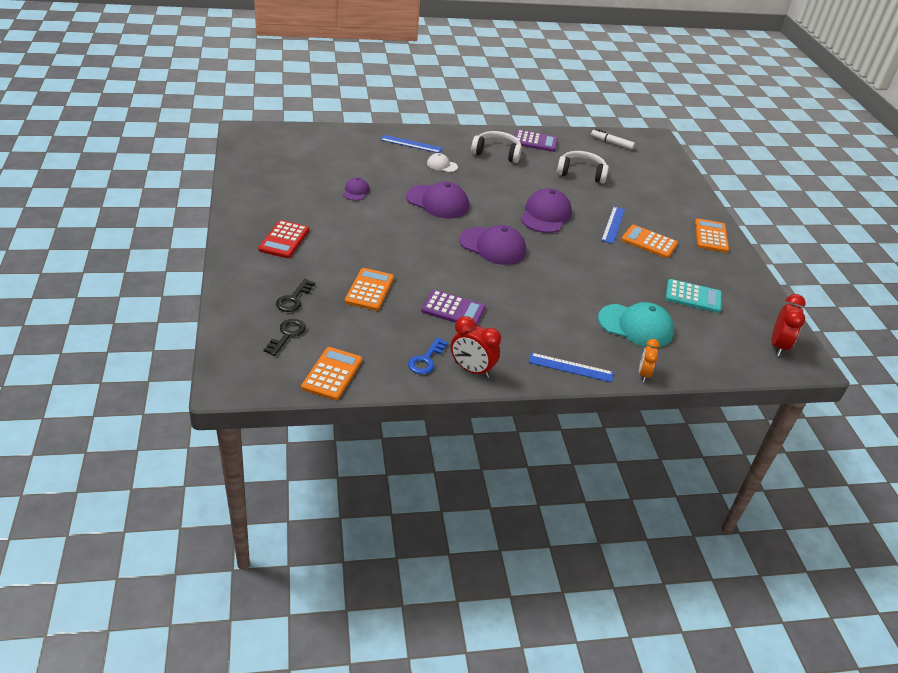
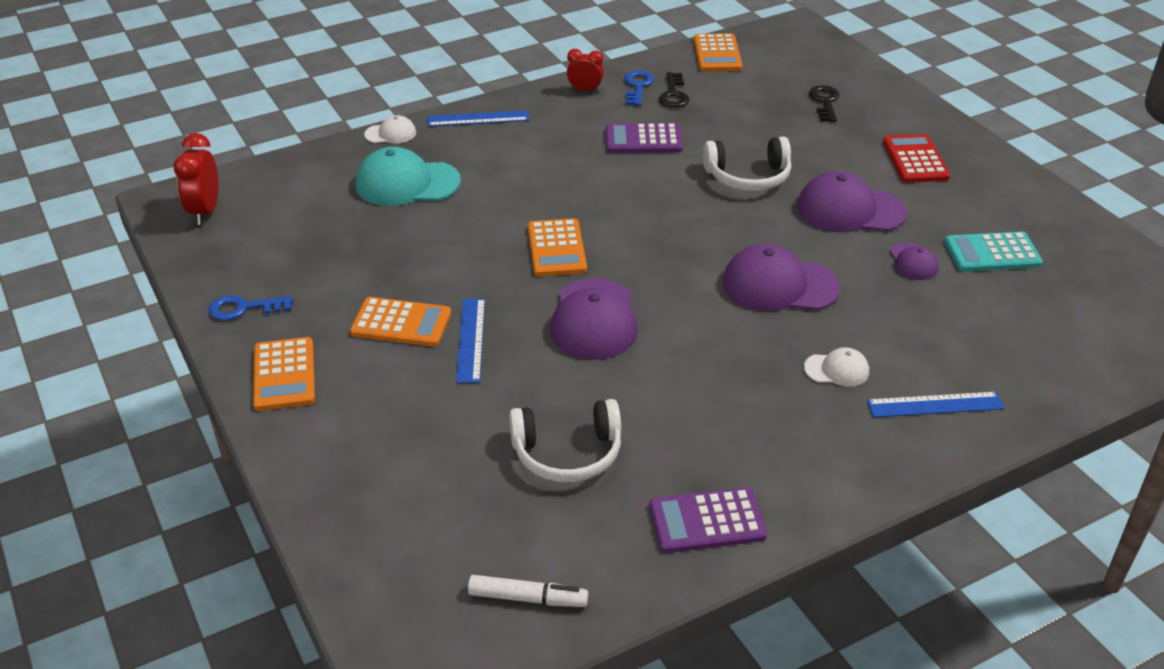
camera: 165 degrees right, 0 degrees up
(287, 335) = (793, 71): black key -> black key (674, 94)
(369, 290) = (755, 133): orange calculator -> orange calculator (556, 249)
(471, 370) = (585, 90): red clock -> red clock, size x0.65
(493, 246) = (646, 236): purple cap -> purple cap (850, 210)
(496, 153) = (763, 446): white headphones -> white headphones (748, 177)
(643, 374) = (390, 134): orange clock -> white cap
(693, 297) = (324, 247): turquoise calculator -> turquoise calculator (992, 253)
(738, 274) = (244, 308): none -> blue key

